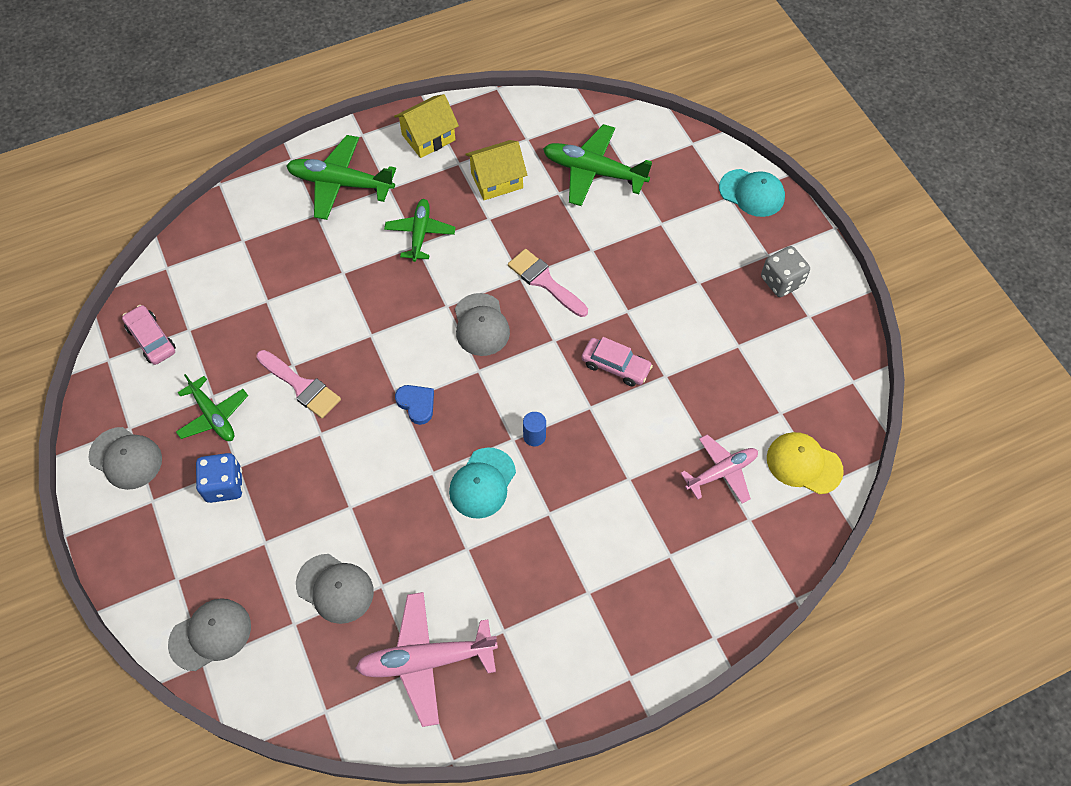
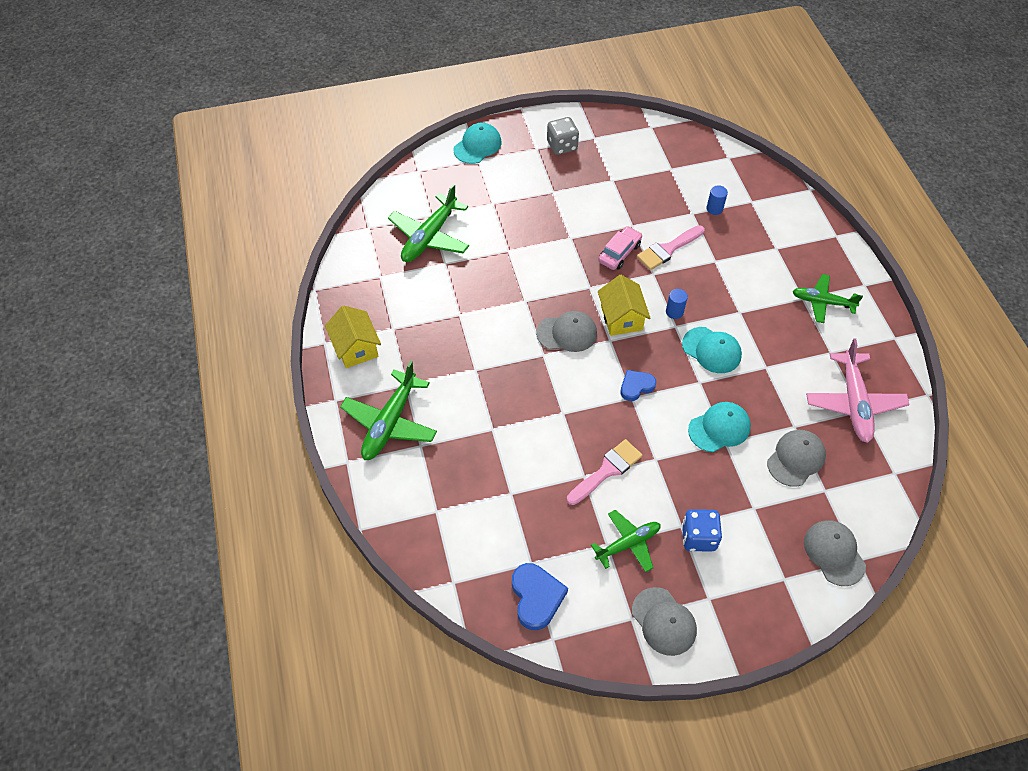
camera: 80 degrees left, 5 degrees down
(126, 458) = (664, 621): grey cap -> grey cap turned 105 degrees clockwise
(151, 339) = (536, 597): pink car -> blue heart
(369, 499) = (719, 428): none -> turquoise cap
(420, 233) = (463, 366): green plane -> green plane (822, 302)
(497, 180) = (420, 303): yellow house -> yellow house (621, 318)
(544, 281) = (532, 285): pink brush -> pink brush (668, 249)
(721, 472) = (714, 209): pink plane -> blue cylinder
(804, 464) = (712, 165): yellow cap -> none

